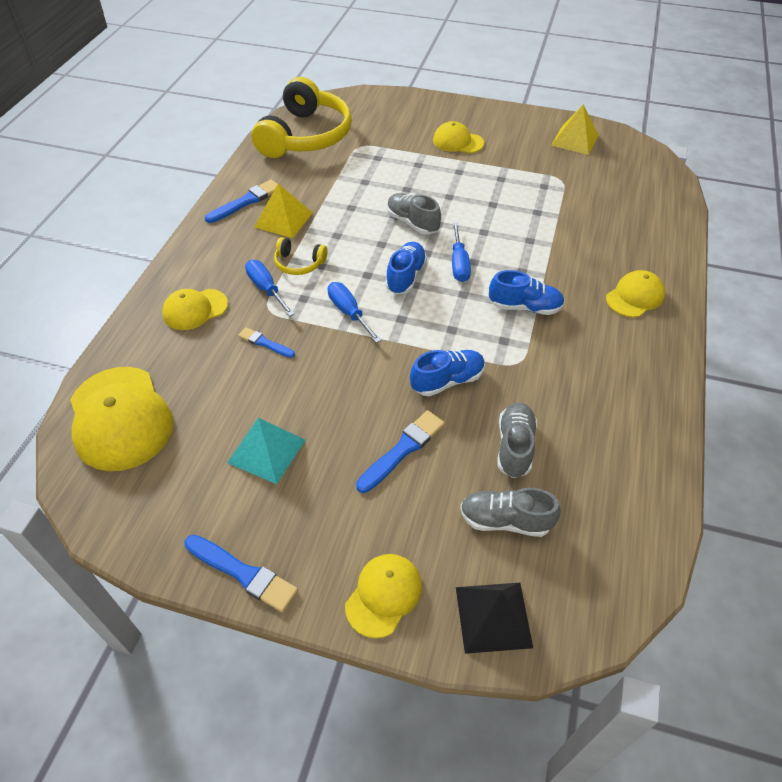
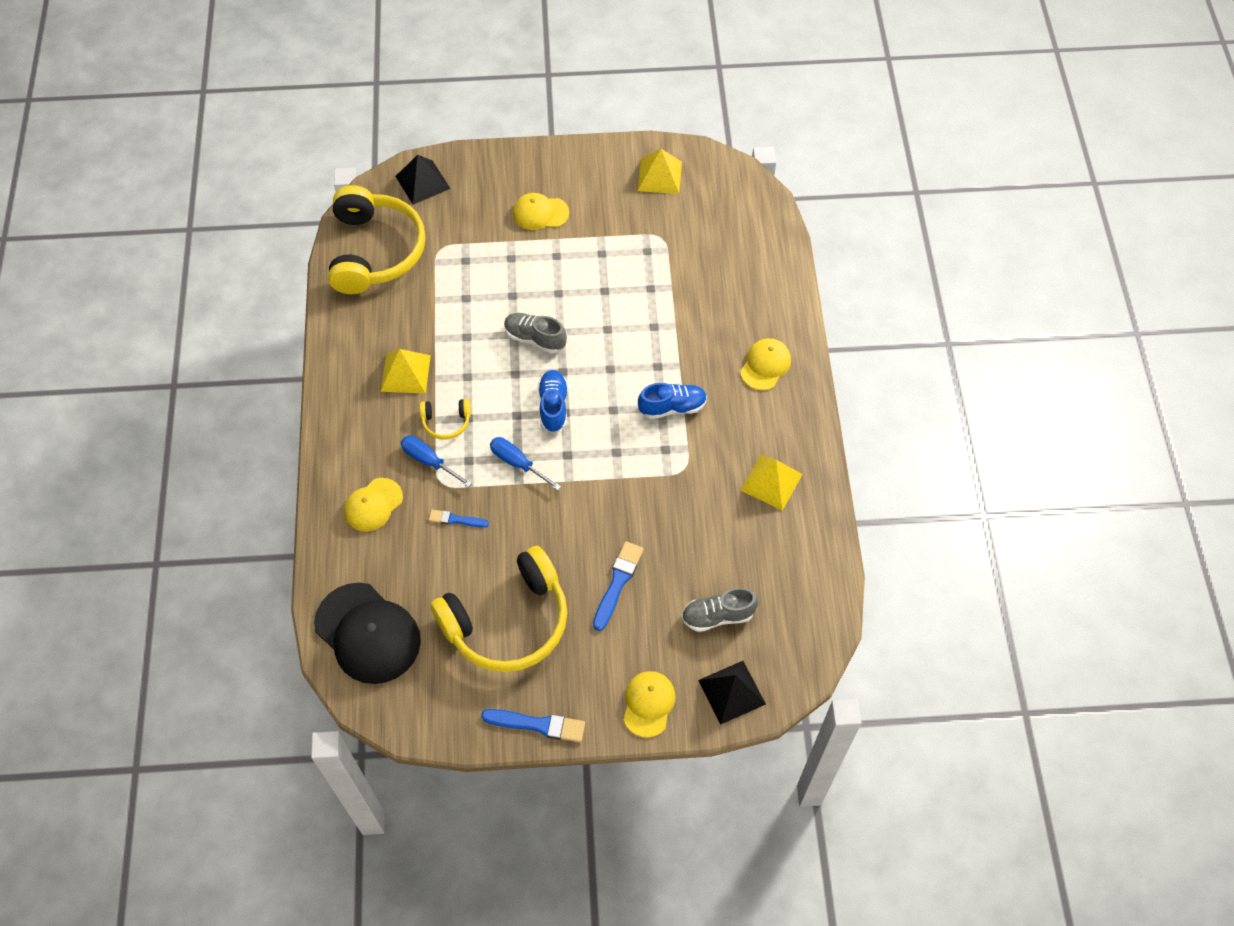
camera: 20 degrees left, 10 degrees up
(120, 418) = (367, 633): yellow cap -> black cap
(246, 202) = (356, 361): blue brush -> none
(266, 451) = (507, 621): turquoise pyramid -> yellow headphones
(368, 104) = (422, 182): none -> black pyramid
(447, 381) = (631, 506): blue shoe -> none
(459, 264) = (597, 375): blue screwdriver -> none
(514, 446) = (705, 550): grey shoe -> none
(612, 401) = (771, 482): none -> yellow pyramid

